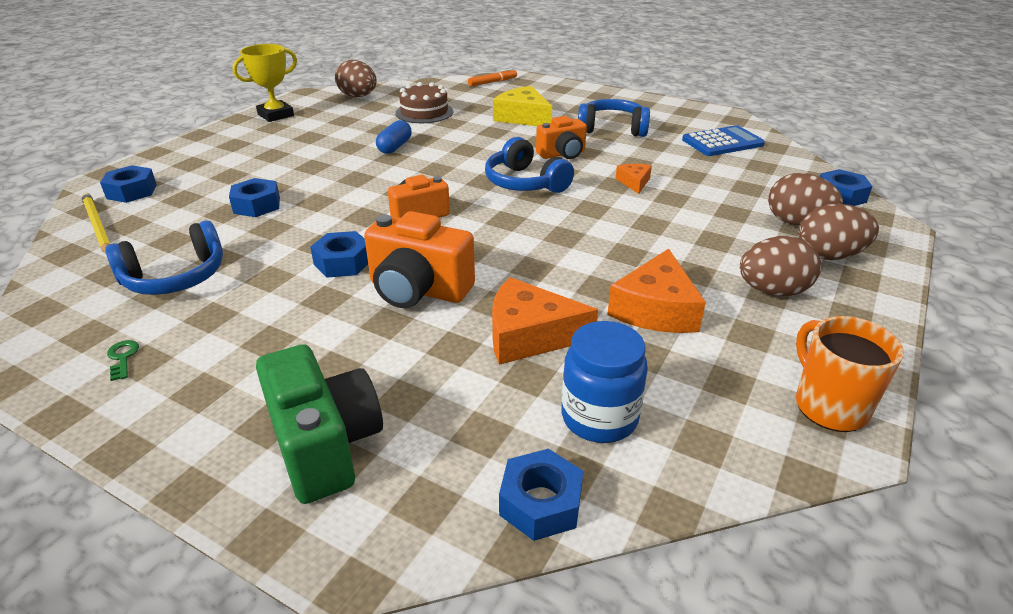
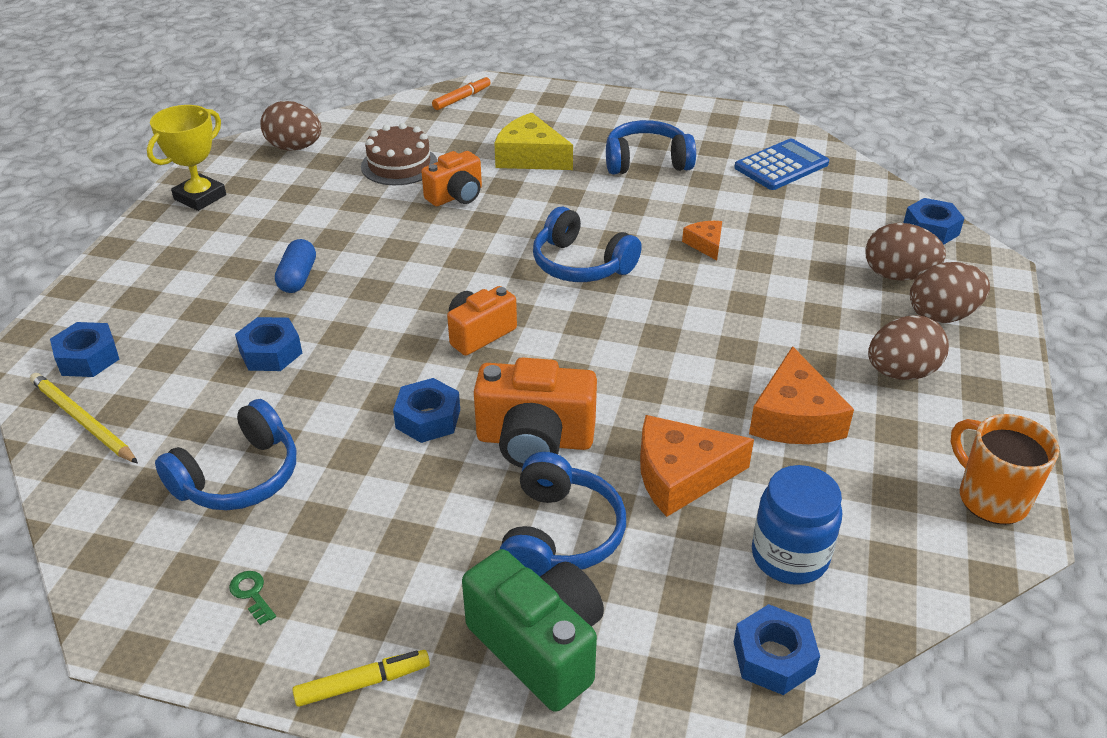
camera: 15 degrees left, 5 degrees up
(157, 443) = (363, 683): none -> yellow marker
(395, 147) = (393, 230): blue capsule -> blue capsule (298, 277)
(397, 361) = (560, 534): none -> blue headphones
(562, 154) = (605, 212): orange camera -> orange camera (456, 196)

